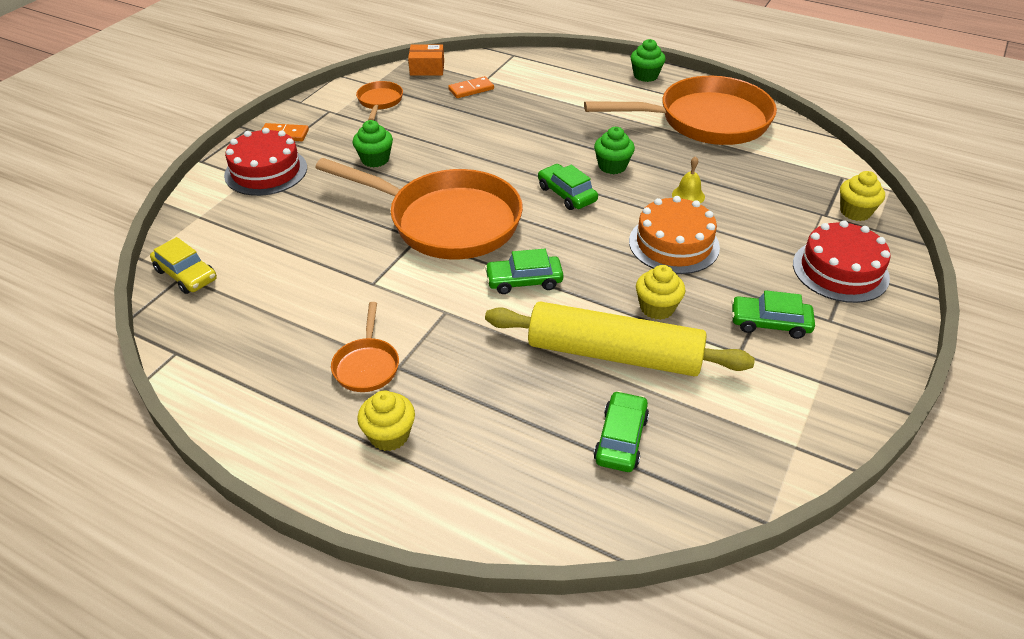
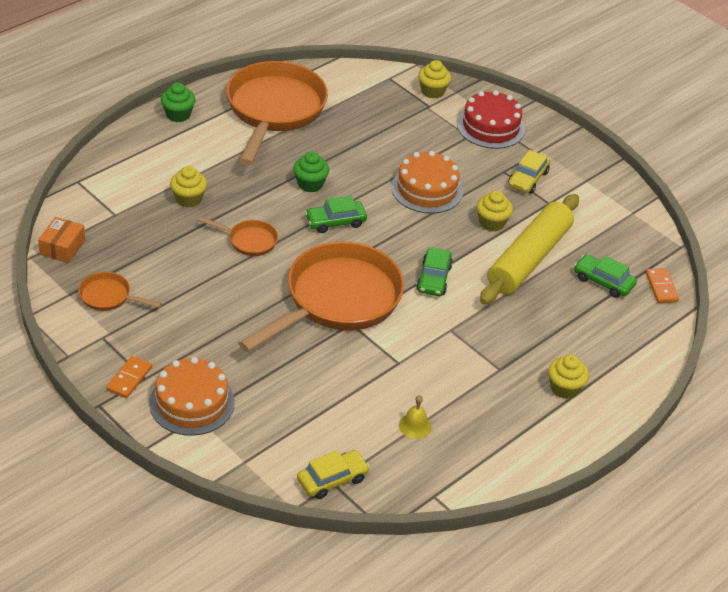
camera: 75 degrees left, 0 degrees up
(266, 171) = (192, 402): red cake -> orange cake
(367, 365) = (492, 385): orange pan -> orange pan (249, 241)
(375, 159) = (215, 323): green cupcake -> none
(471, 89) = (127, 228): orange domino -> orange domino (661, 287)
(533, 108) = (188, 199): none -> yellow cupcake
(688, 195) = (372, 160): yellow bell -> yellow bell (415, 426)
(770, 323) = (528, 179): green car -> yellow car

